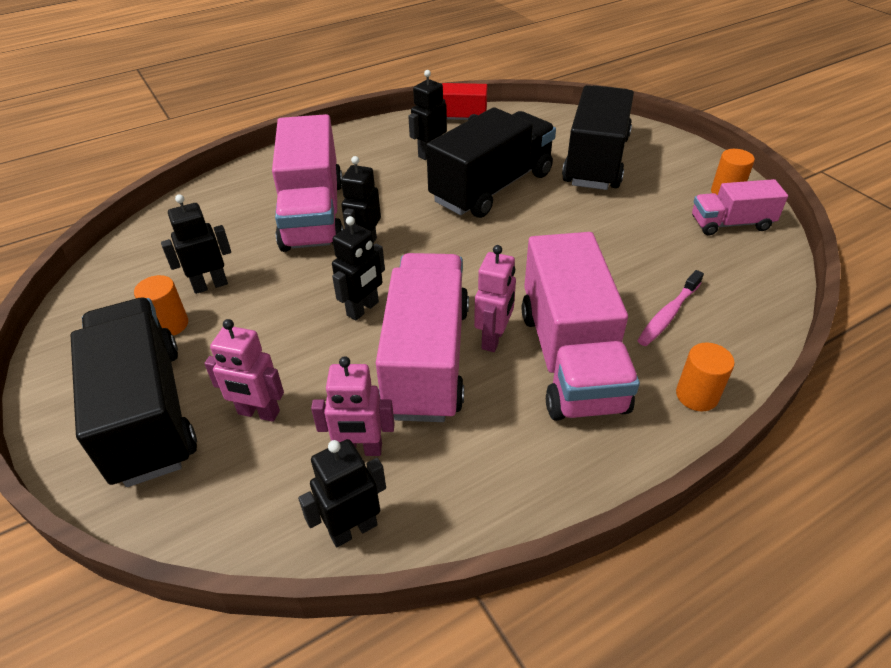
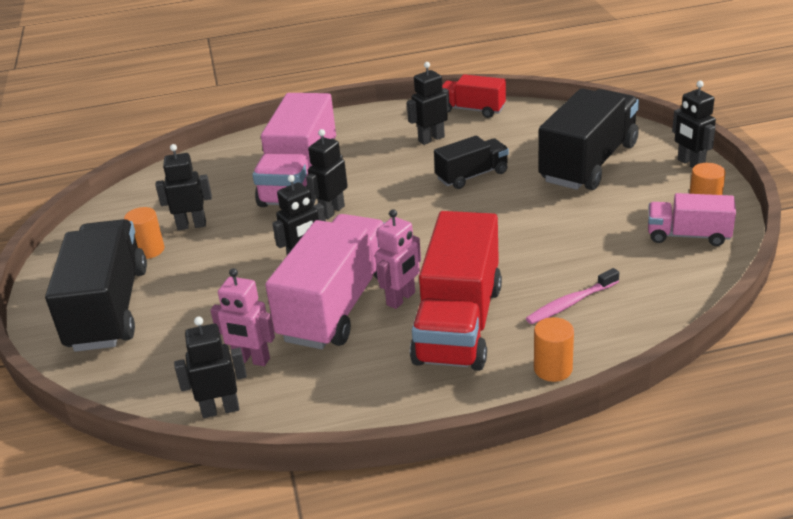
camera: 20 degrees right, 10 degrees down
(258, 413) = (188, 322): pink robot -> none
(492, 187) = (472, 176): black truck -> black truck, size x0.54
(571, 358) = (459, 324): pink truck -> red truck
(687, 151) = (690, 163): none -> black robot

